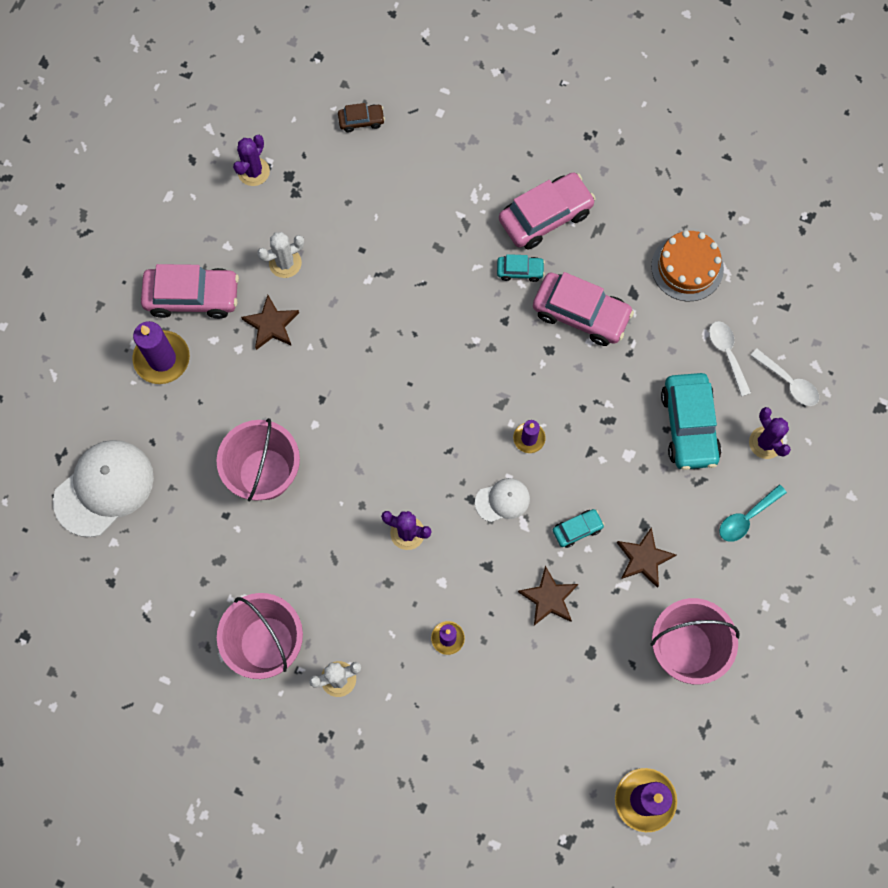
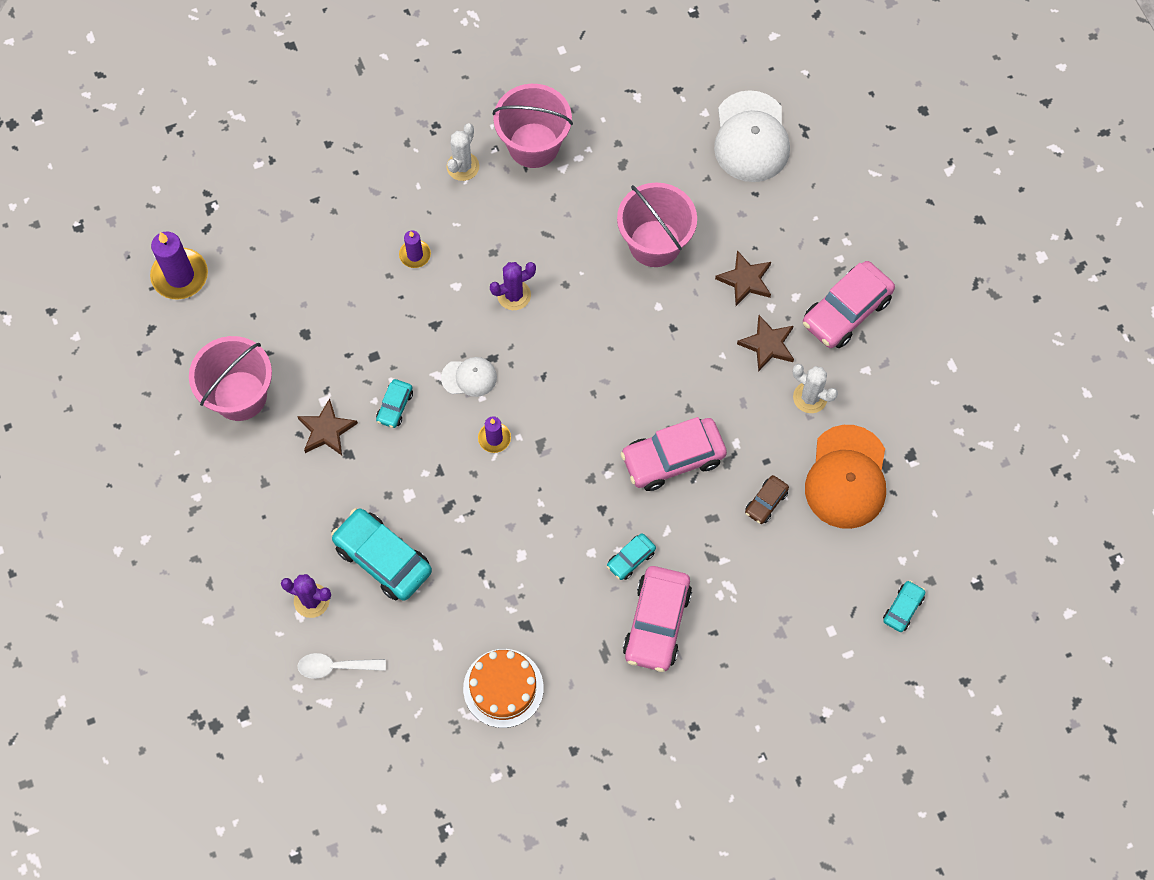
camera: 135 degrees right, 5 degrees down
(162, 359) = (815, 251): purple candle -> none
(253, 171) = (914, 443): purple cactus -> none
(285, 263) = (810, 397): white cactus -> white cactus turned 75 degrees counterclockwise
(322, 191) = (846, 477): none -> orange cap
(361, 121) = (882, 563): brown car -> brown car (766, 502)
(380, 84) = (903, 608): none -> turquoise car
(502, 500) = (469, 377): white cap -> white cap turned 120 degrees counterclockwise
(548, 598) = (370, 342): brown star -> brown star (745, 280)
(581, 314) = (549, 569): pink car -> pink car (673, 458)
(727, 354) = (405, 644): white spoon -> none
(746, 518) = (276, 529): turquoise spoon -> none

